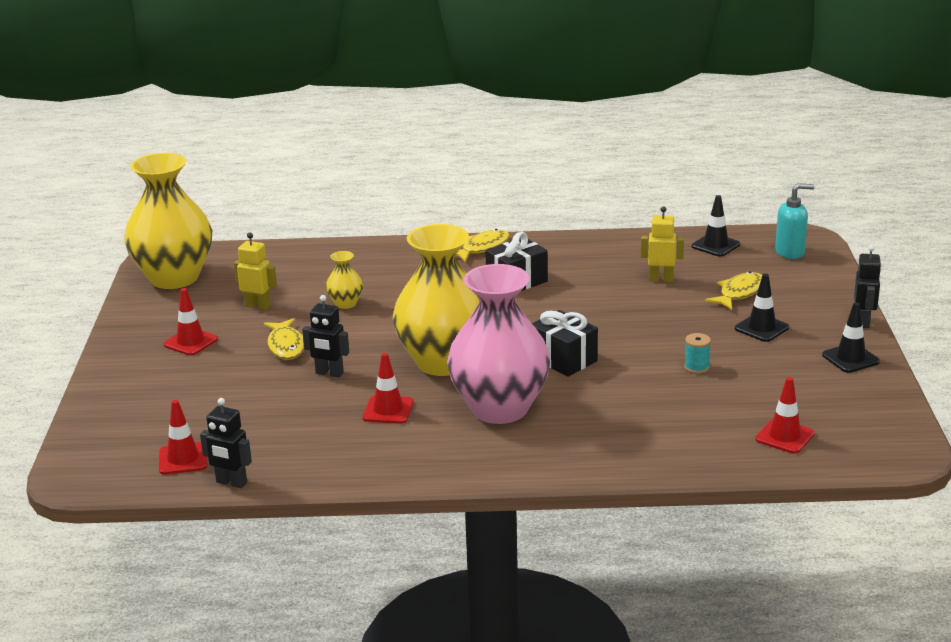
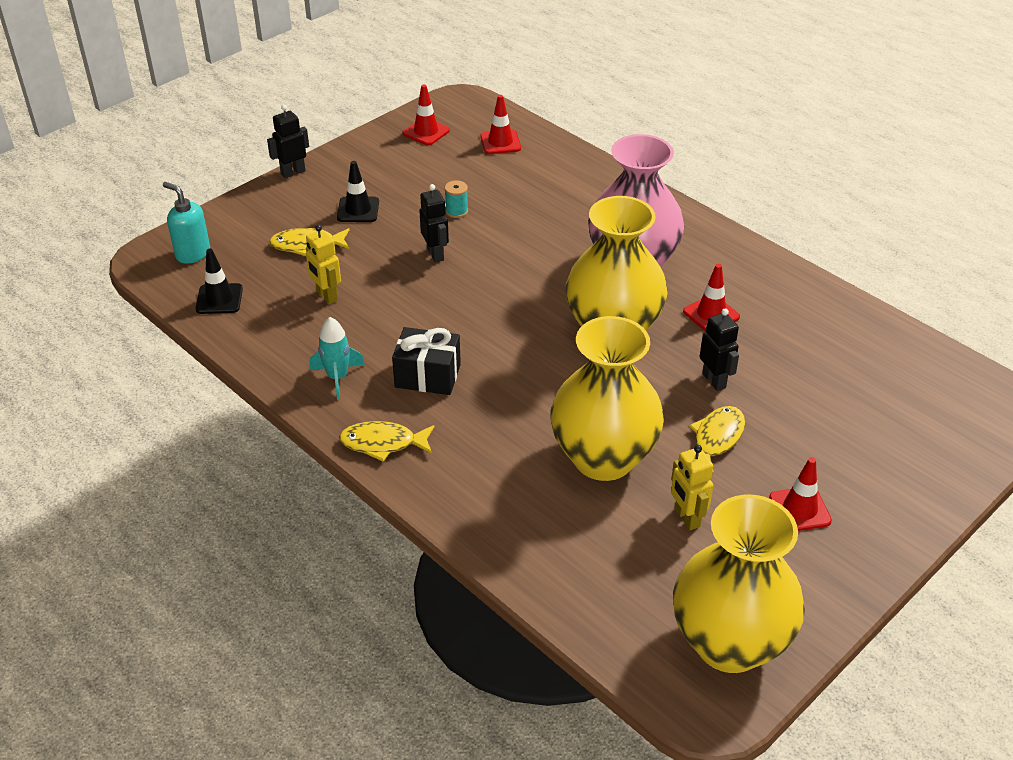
camera: 135 degrees left, 15 degrees up
(183, 459) = (913, 370): red traffic cone -> red traffic cone (426, 132)
(231, 483) = (892, 325): black robot -> black robot (435, 254)
(345, 303) = (603, 458): yellow vase -> yellow vase, size x2.41
(563, 359) = (526, 274): black gift -> none
(565, 255) = (337, 378): none -> turquoise rocket
(850, 358) = (360, 157): black traffic cone -> none

